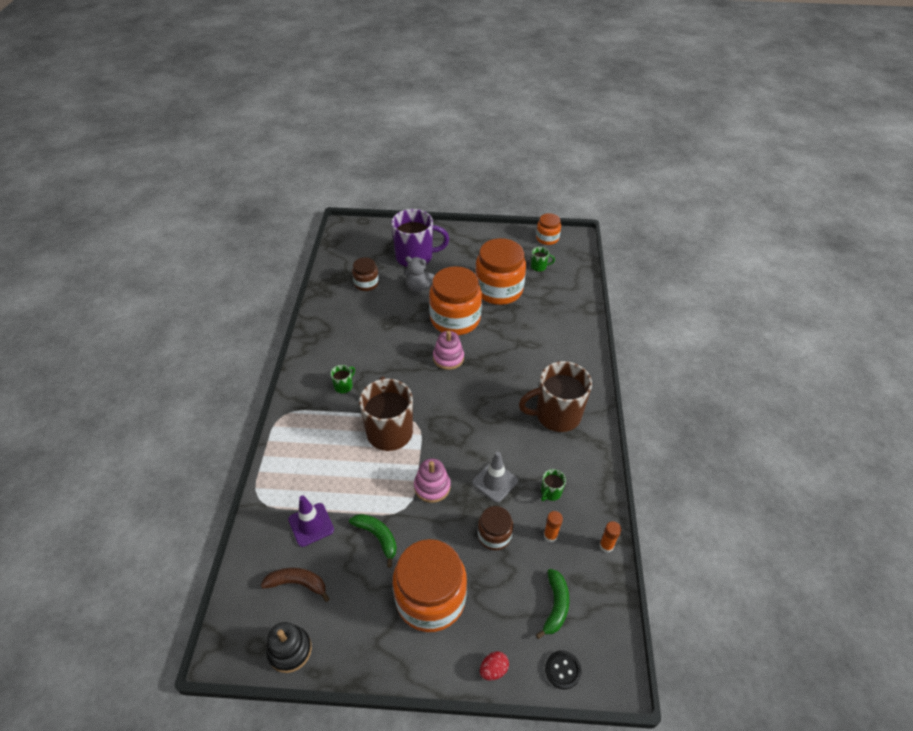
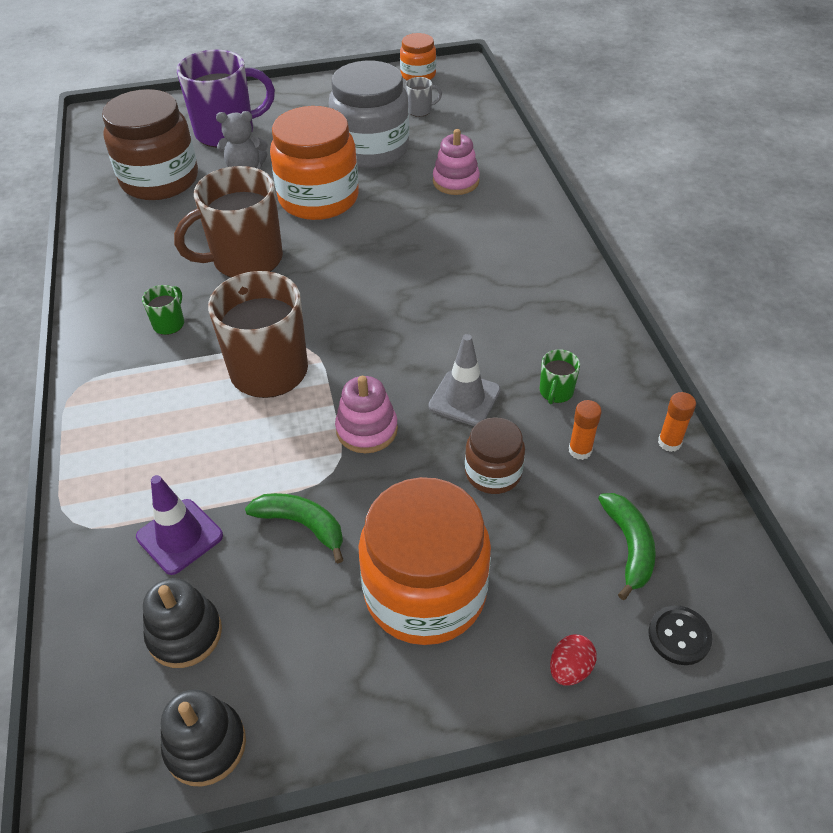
camera: 15 degrees left, 0 degrees up
(297, 583) = (185, 634): brown banana -> black stacking toy
(366, 283) = (160, 180): brown jar -> brown jar, size x1.93
(448, 358) = (327, 250): pink stacking toy -> pink stacking toy (455, 181)
(498, 290) = (371, 149): orange jar -> grey jar
(539, 267) = (420, 110): green mug -> grey mug
(556, 415) = (522, 288): brown mug -> brown mug (245, 260)

